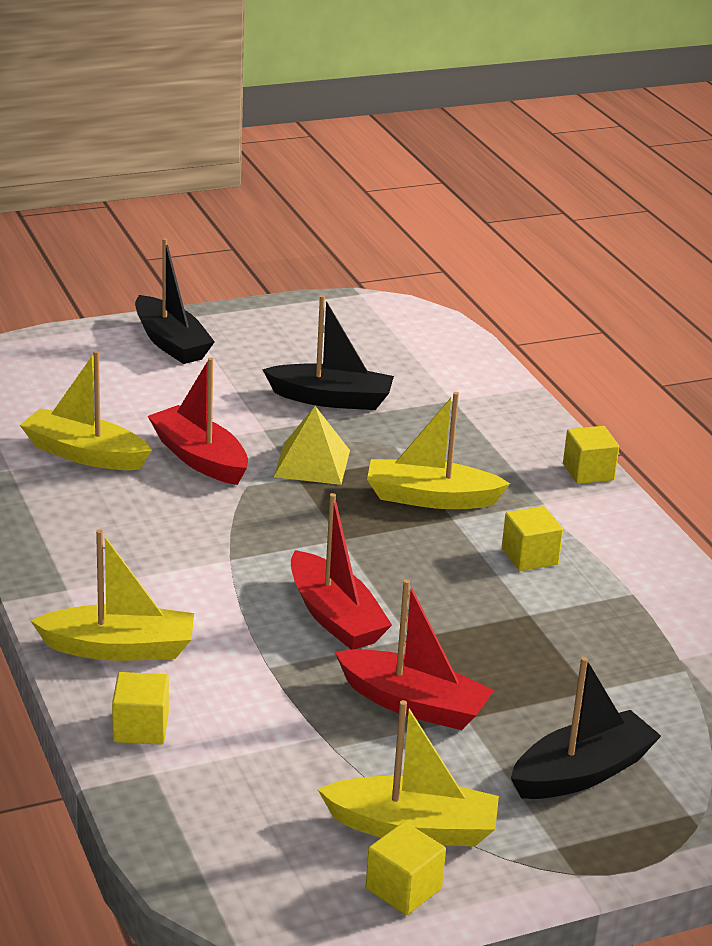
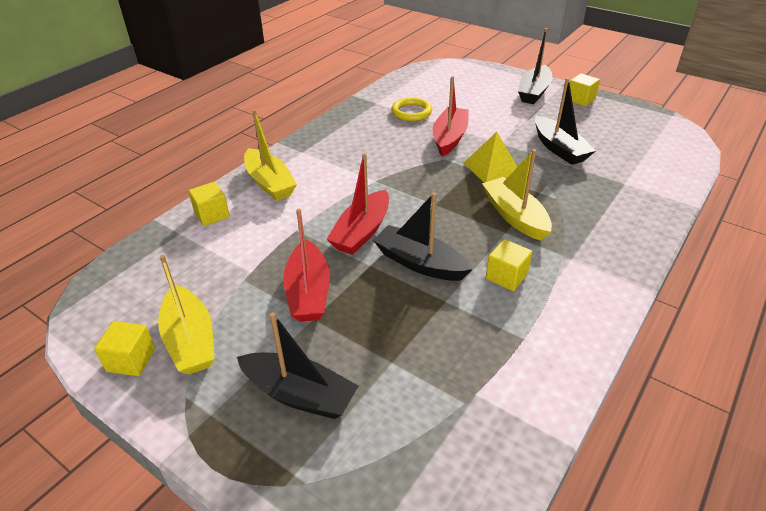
camera: 60 degrees right, 10 degrees up
(85, 454) = (411, 112): yellow boat -> yellow ring
(445, 602) = (420, 263): none -> black boat
(588, 472) = (633, 262): yellow cube -> yellow cube (580, 99)

